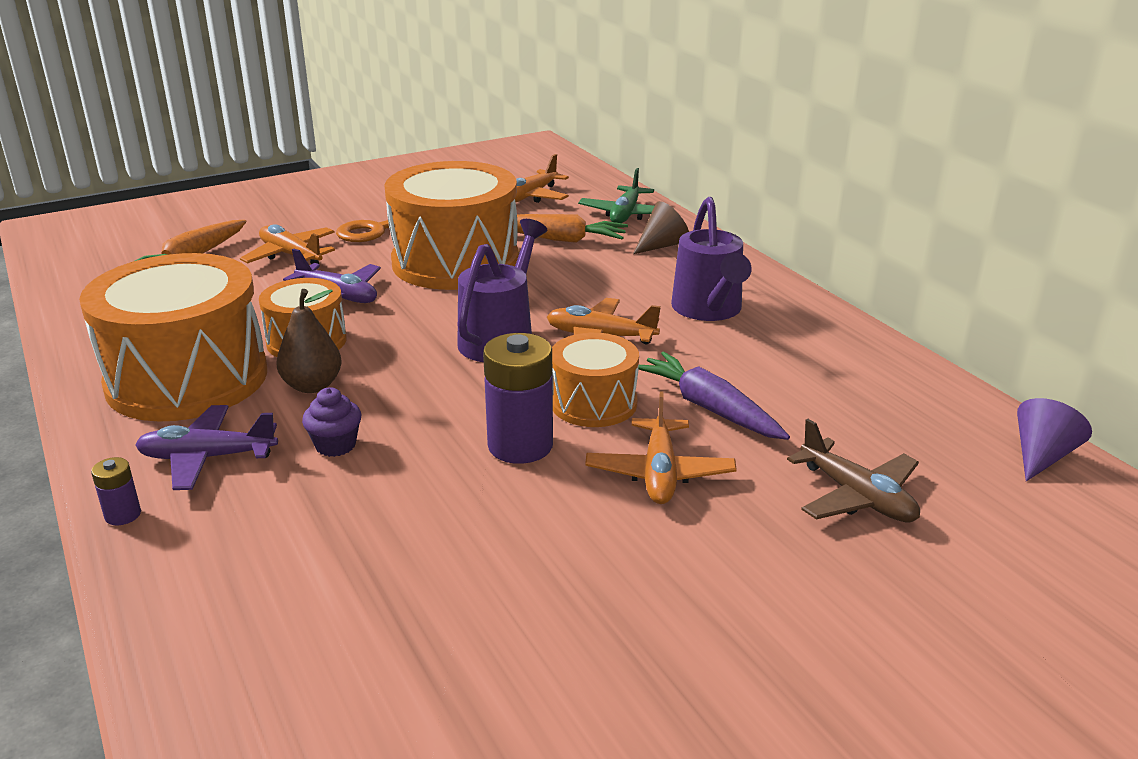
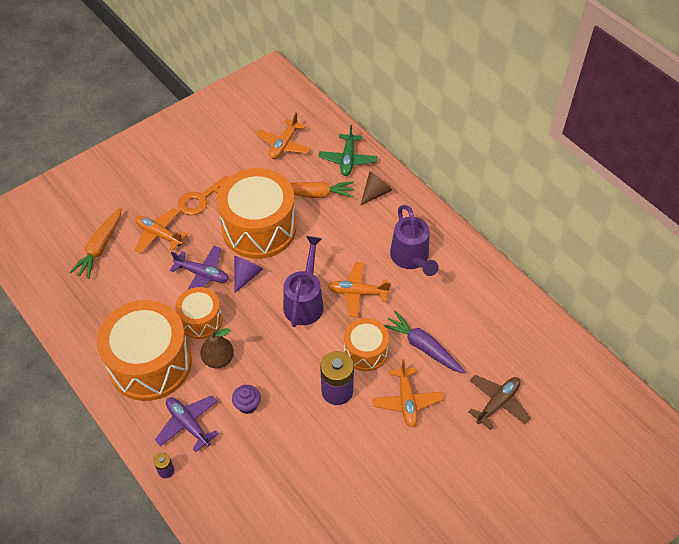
camera: 10 degrees left, 25 degrees up
(207, 458) = (188, 424): purple plane -> purple plane turned 60 degrees clockwise
(857, 496) = (497, 403): brown plane -> brown plane turned 90 degrees counterclockwise
(1041, 456) = (580, 360): purple cone -> purple cone (246, 275)

